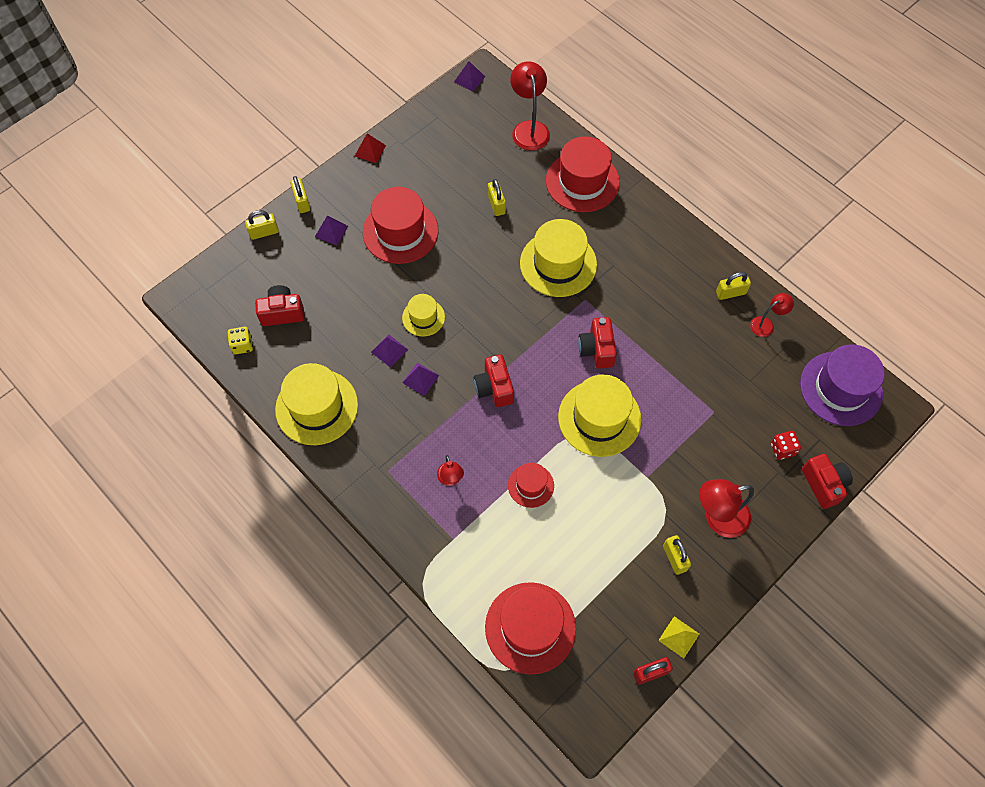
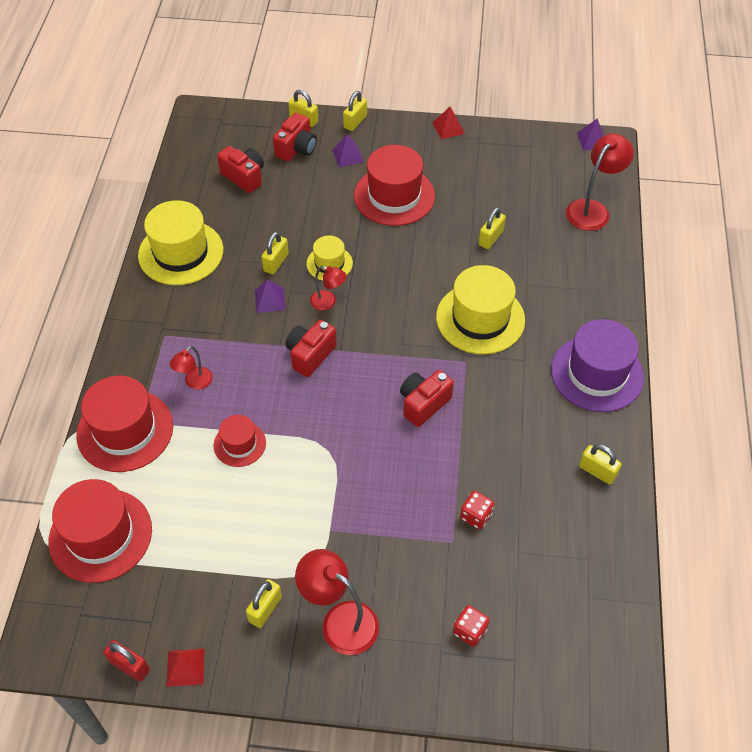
camera: 50 degrees right, 10 degrees down
(242, 345) = (193, 174): yellow dice -> none
(389, 350) = (276, 262): purple pyramid -> yellow padlock
(582, 181) = (584, 280): red hat -> red hat (125, 430)
(599, 418) = (355, 452): yellow hat -> none
(679, 637) = (185, 667): yellow pyramid -> red pyramid
(706, 384) = (476, 516): none -> red dice
(766, 324) = (595, 525): red lamp -> red lamp (328, 302)
(824, 484) = (466, 697): red camera -> red camera (296, 149)
(841, 388) = (593, 642): purple hat -> purple hat (597, 373)

